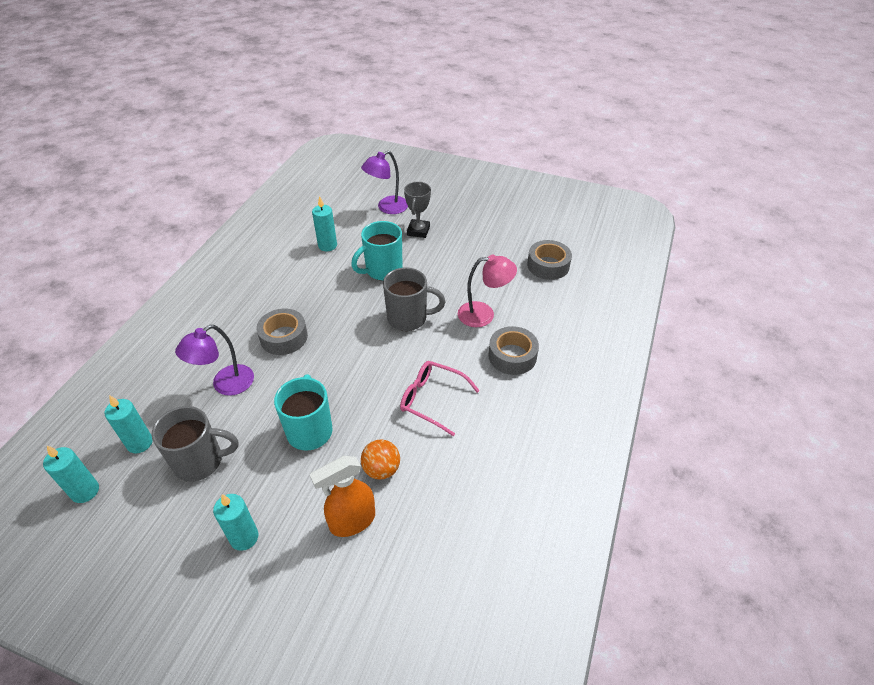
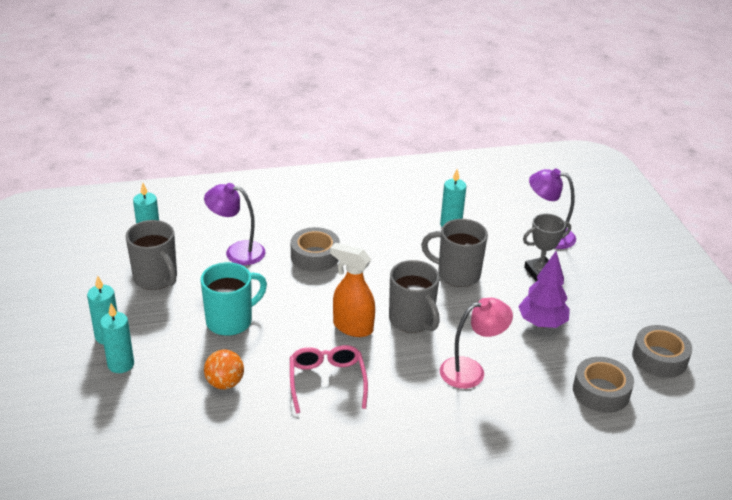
camera: 55 degrees right, 10 degrees down
(85, 491) = (93, 239): turquoise candle -> turquoise candle (121, 364)
(352, 521) = (161, 389): orange spray bottle -> orange spray bottle (352, 327)
(382, 270) = (457, 274): turquoise mug -> grey mug
(467, 257) = (541, 323): none -> purple tree
(484, 314) = (471, 371): pink lamp -> pink lamp turned 75 degrees counterclockwise
(512, 356) = (434, 416): grey tape -> grey tape (659, 358)

